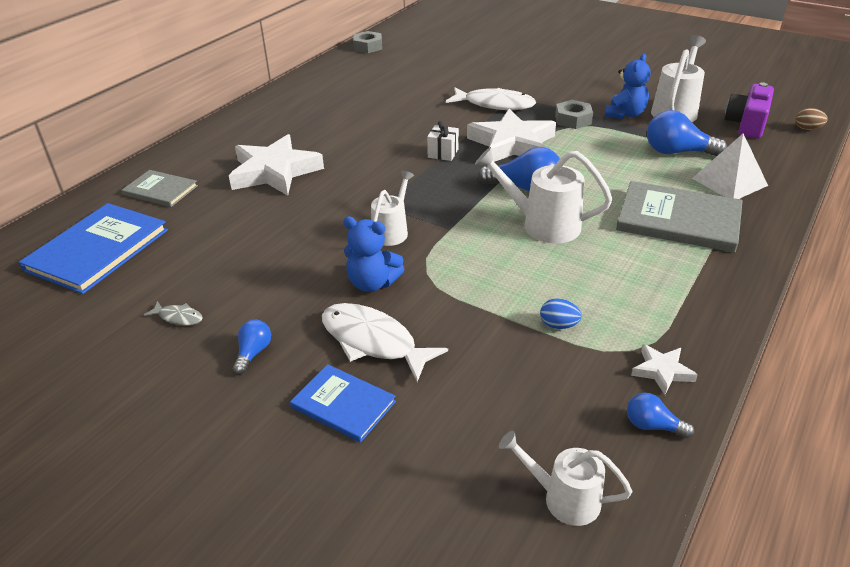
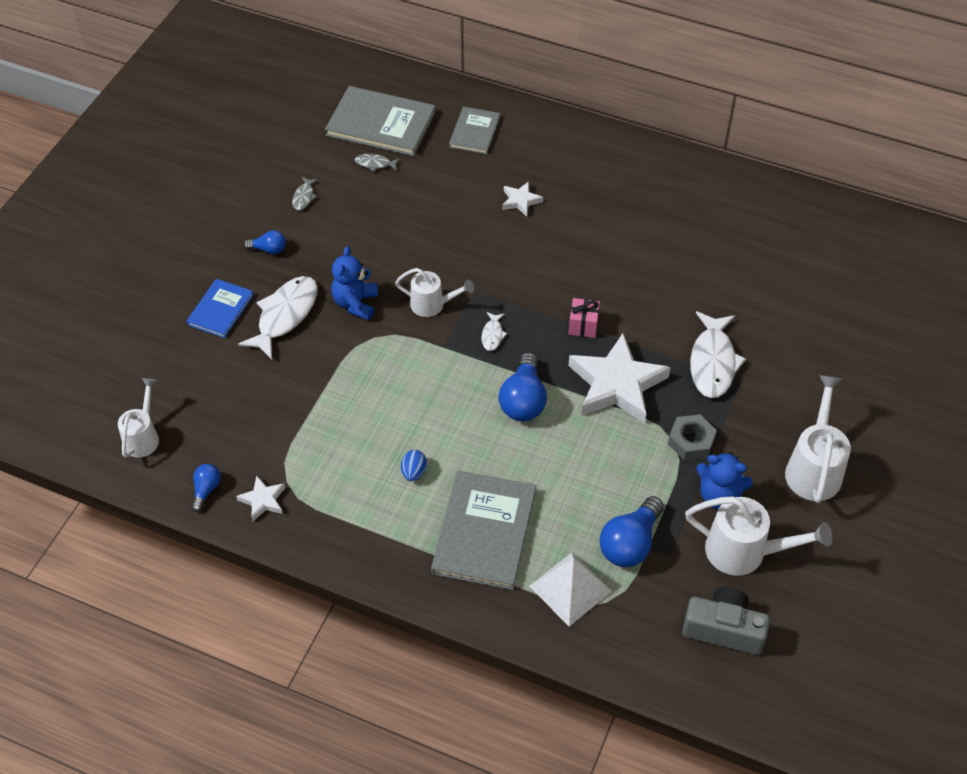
camera: 80 degrees right, 15 degrees up
(97, 250) = (381, 124): blue book -> grey book
(160, 258) = (375, 164): none -> grey fish
(274, 172) = (520, 201): white star -> white star, size x0.46
(368, 47) = (849, 217): grey nut -> none
(442, 199) = (492, 335): none -> white fish
(443, 153) = (583, 326): white gift -> pink gift
(542, 225) = (459, 417): white watering can -> white watering can (814, 468)
(558, 325) = (313, 432): blue egg -> blue egg (414, 472)
(677, 152) = (630, 543): blue light bulb -> blue light bulb turned 150 degrees counterclockwise
(747, 124) = (723, 629): purple camera -> grey camera
(807, 128) = (727, 699): brown egg -> none

